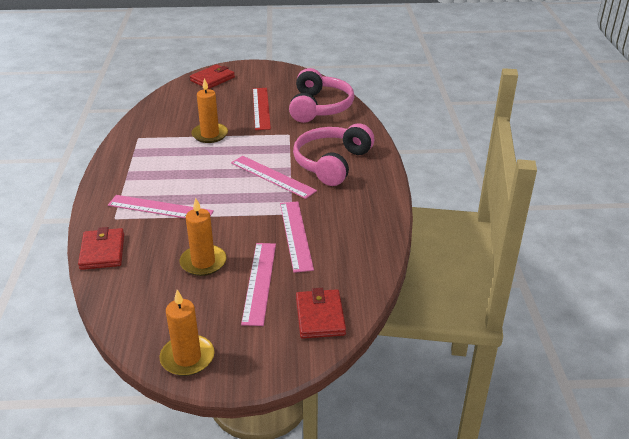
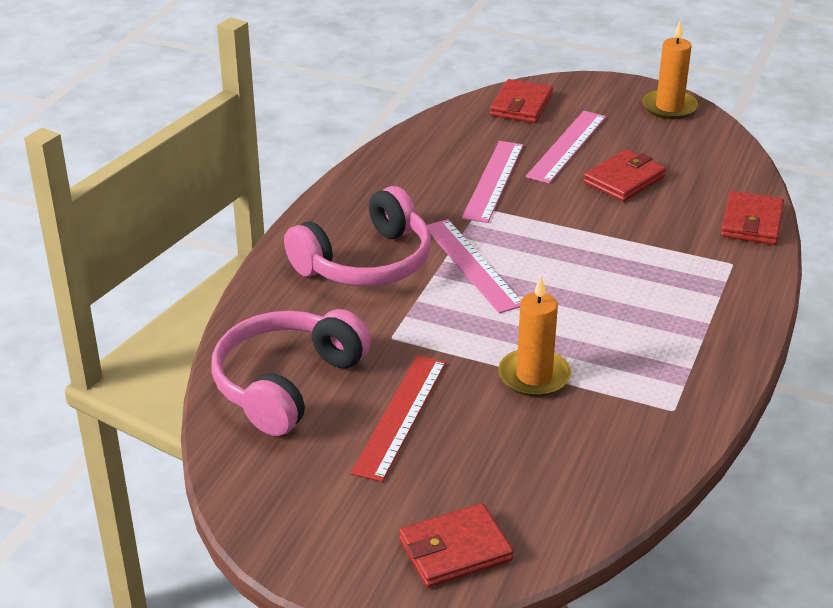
camera: 155 degrees left, 0 degrees up
(160, 208) = (662, 260): pink ruler -> none
(203, 262) = (624, 180): orange candle -> red wallet

